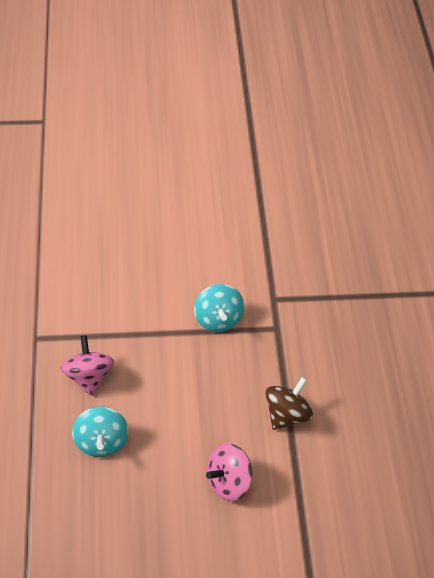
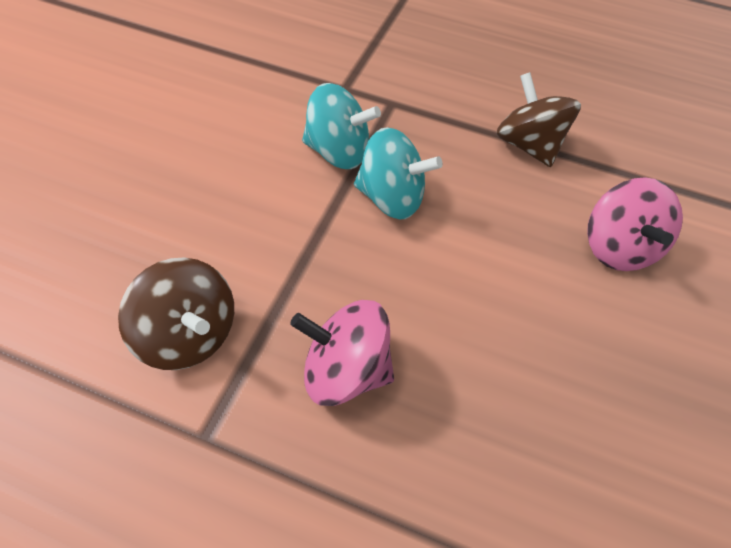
camera: 65 degrees left, 0 degrees up
(77, 309) = (190, 334): none -> brown spinning top
(101, 440) = (491, 400): turquoise spinning top -> turquoise spinning top (390, 198)

